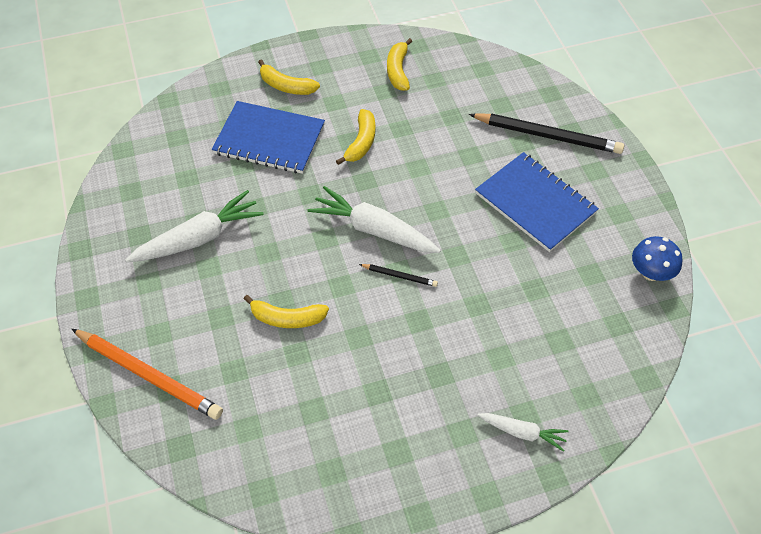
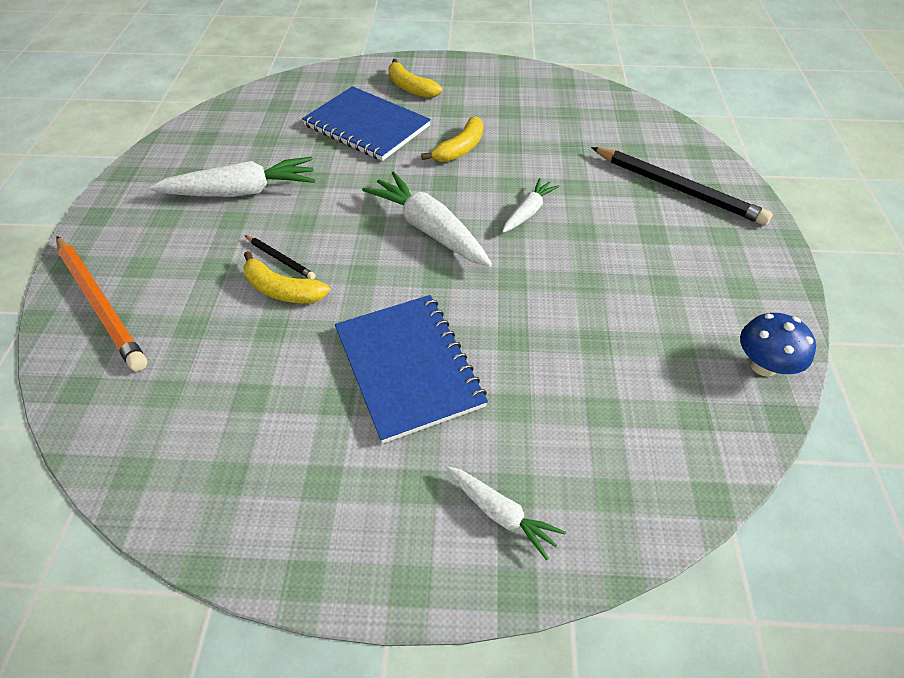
camera: 20 degrees right, 5 degrees down
(398, 71) = (532, 98): yellow banana -> none
(399, 276) = (433, 282): black pencil -> black pencil (280, 259)
(443, 191) = (528, 212): none -> white carrot
(535, 203) = (635, 250): blue notebook -> blue notebook (408, 367)

